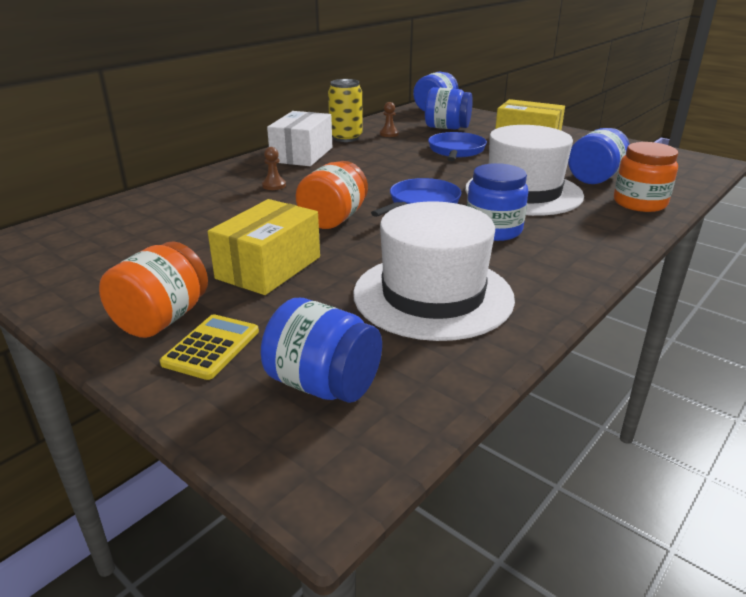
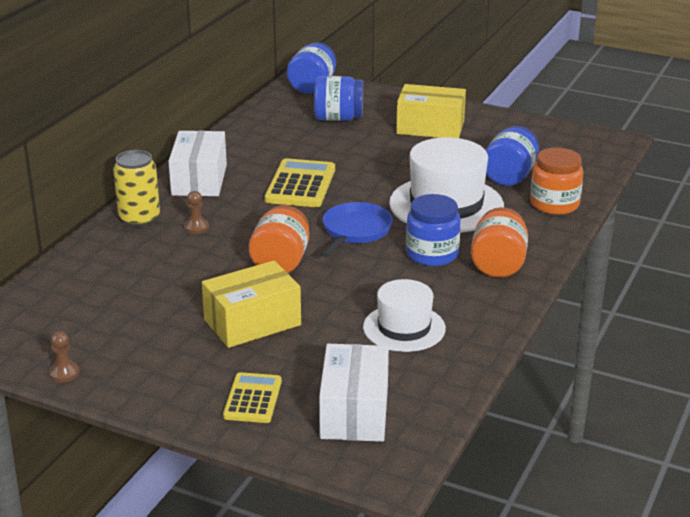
camera: 15 degrees left, 0 degrees up
(162, 319) = (195, 383): orange jar -> orange jar (498, 264)
(269, 267) = (252, 322): yellow box -> yellow box turned 45 degrees clockwise
(323, 384) = (354, 412): blue jar -> white box
(346, 138) = (233, 148): yellow can -> yellow can (139, 219)
(389, 134) = (278, 136): brown pawn -> brown pawn (64, 373)
(389, 165) = (300, 185): none -> yellow calculator
(433, 295) = (404, 328): white hat -> white hat, size x0.62
(456, 151) = (362, 155): blue pan -> none

